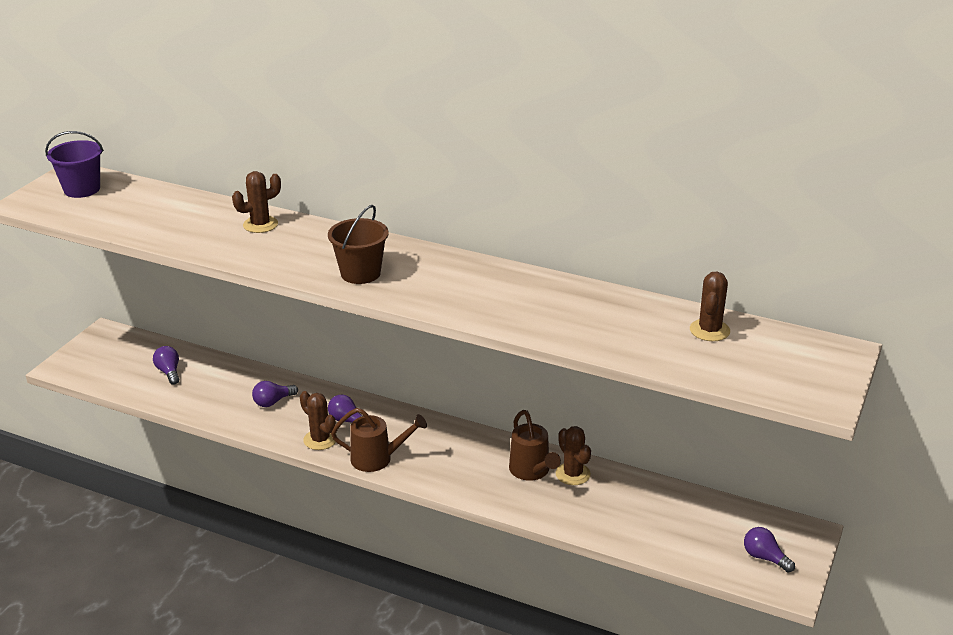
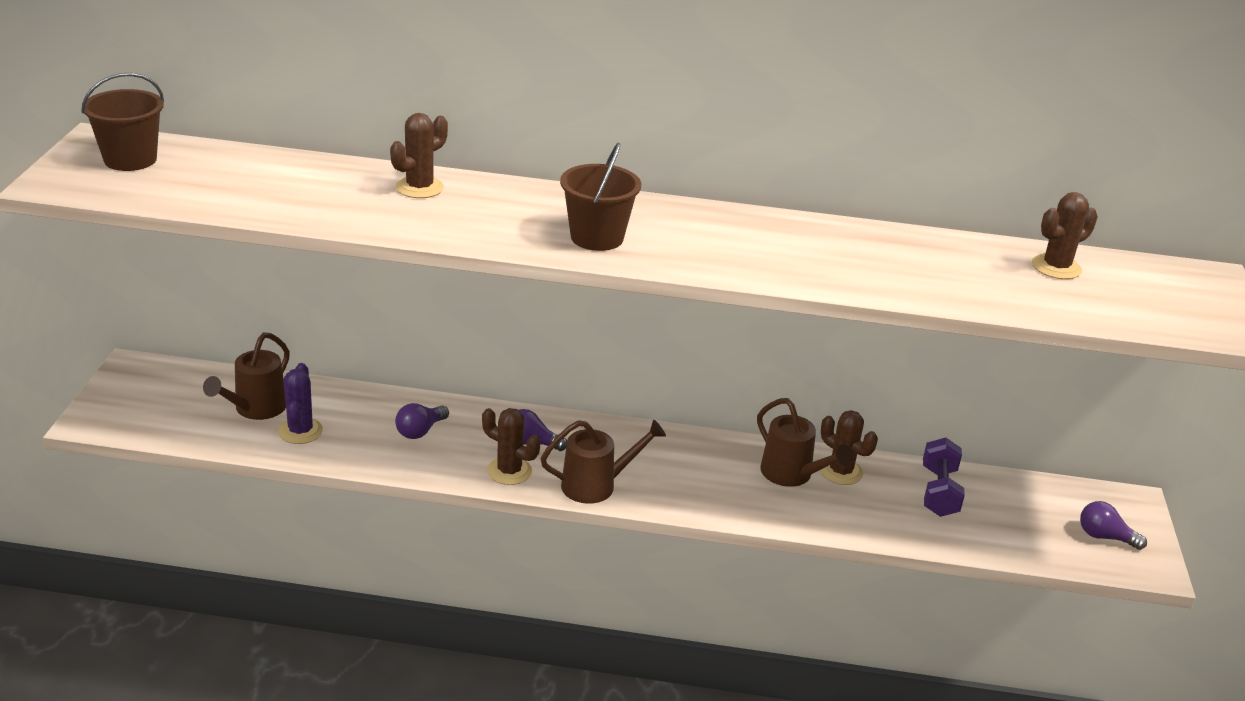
camera: 20 degrees left, 0 degrees up
(82, 189) = (130, 159): purple bucket -> brown bucket
(169, 372) = (255, 409): purple light bulb -> brown watering can
(191, 391) = (300, 431): none -> purple cactus
(644, 501) = (939, 492): none -> purple dumbbell
(709, 330) = (1056, 267): brown cactus -> brown cactus turned 60 degrees clockwise

